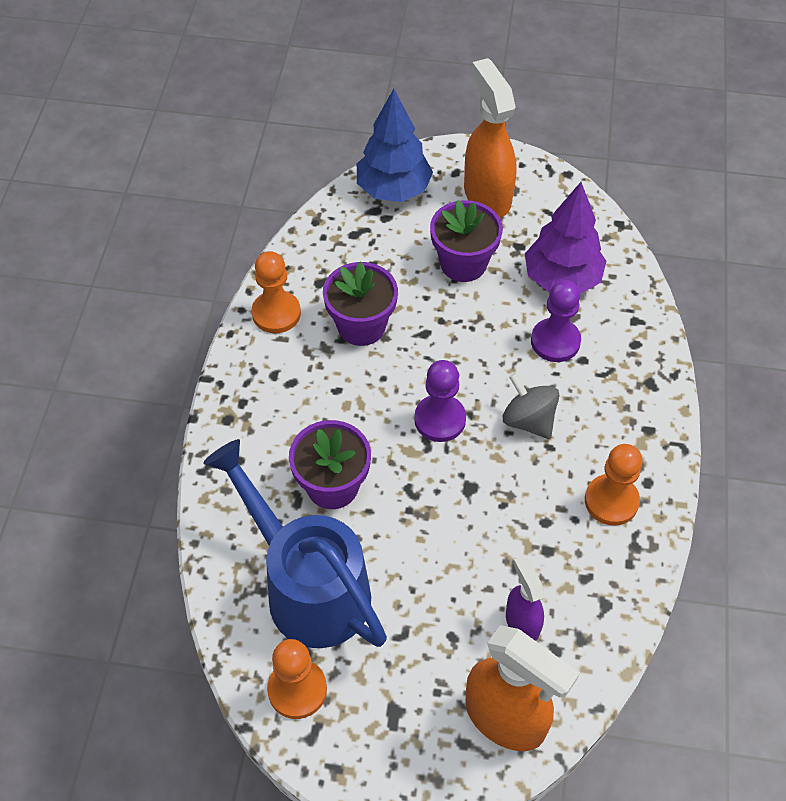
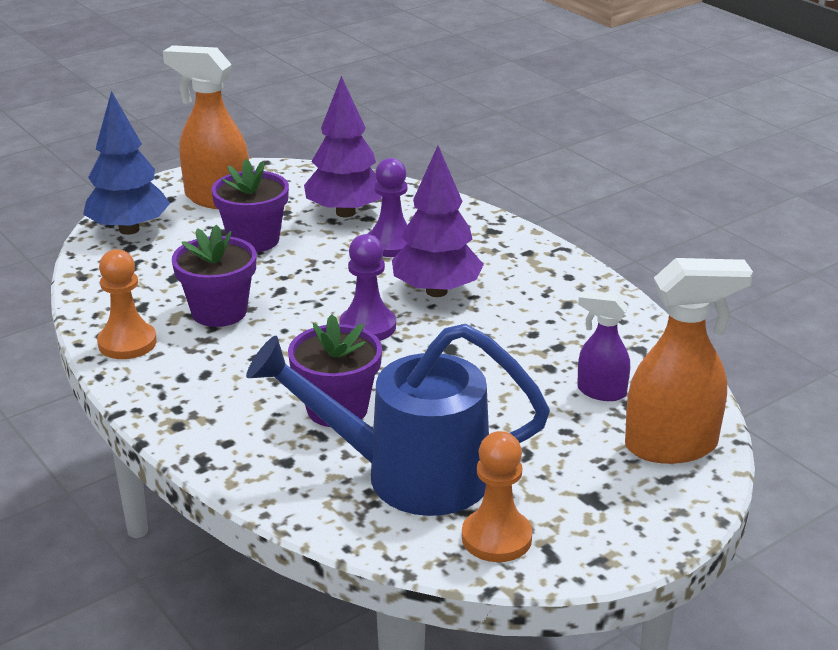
camera: 45 degrees left, 25 degrees down
(528, 420) = (436, 291): grey spinning top -> purple tree
(611, 501) = (560, 298): orange pawn -> none

